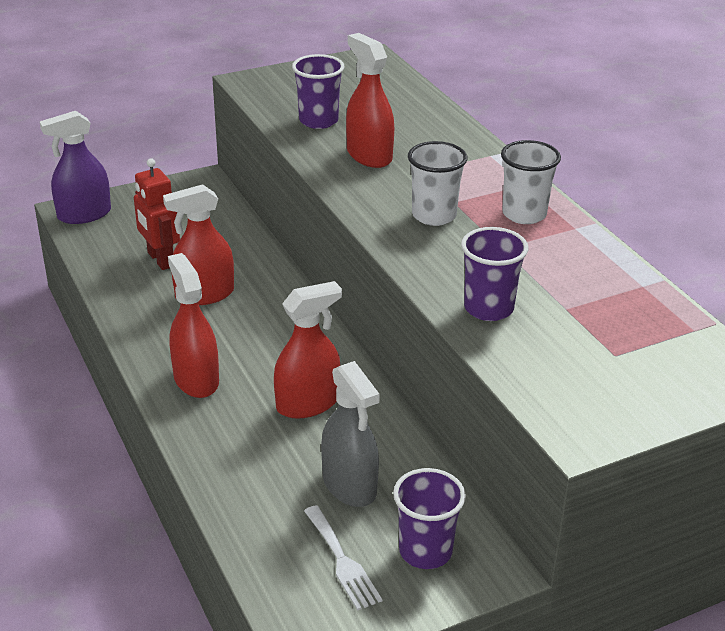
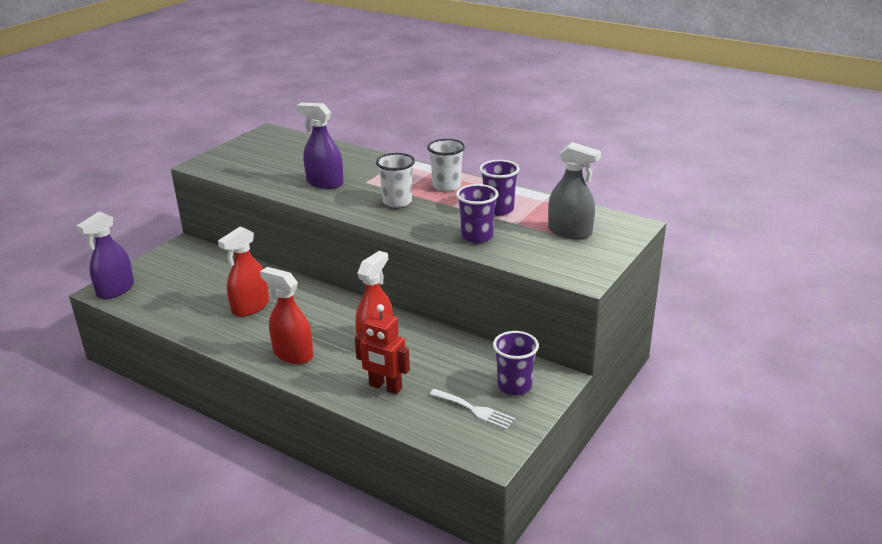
camera: 30 degrees left, 5 degrees down
(160, 260) = (199, 298): red robot -> red robot (385, 387)
(318, 121) = (272, 173): purple cup -> purple cup (498, 209)
(349, 485) = (441, 372): grey spray bottle -> grey spray bottle (570, 232)
(369, 155) = (324, 183): red spray bottle -> purple spray bottle

